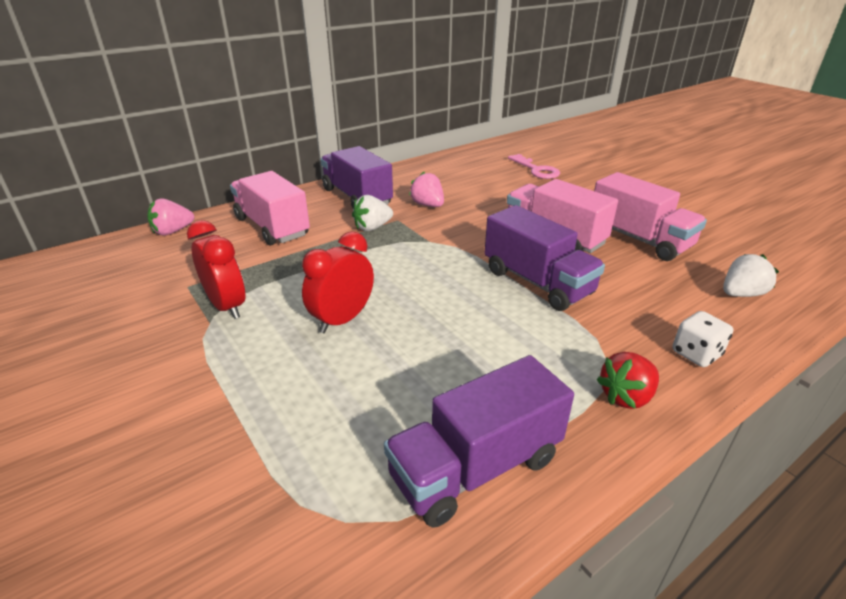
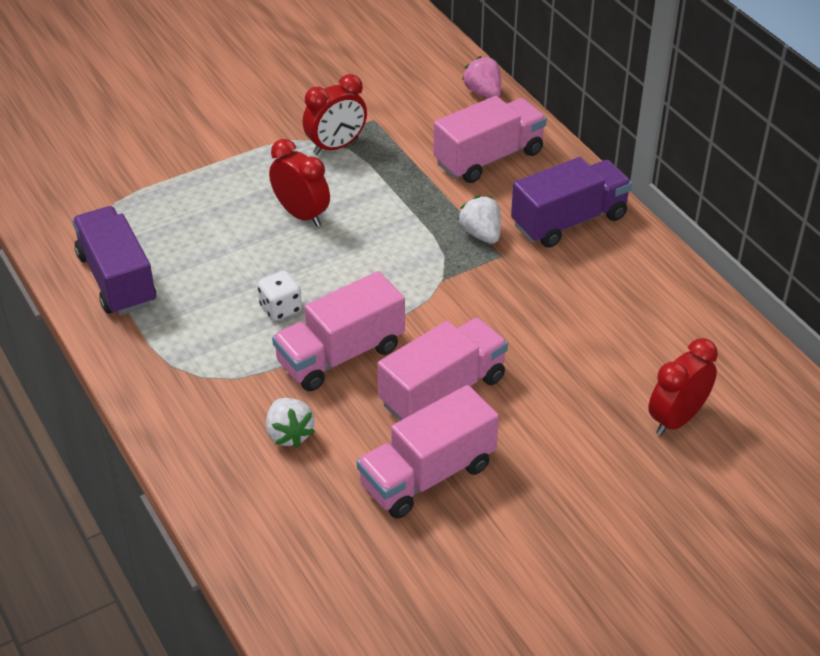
camera: 95 degrees right, 10 degrees up
(428, 205) = (542, 284): pink strawberry -> none
(536, 170) = (676, 419): pink key -> red clock
(537, 282) = (340, 355): purple truck -> pink truck
(626, 396) = (158, 376): red strawberry -> none
(696, 354) = (197, 443): white dice -> white dice (280, 308)
(741, 294) = (286, 527): white strawberry -> white strawberry (289, 434)

